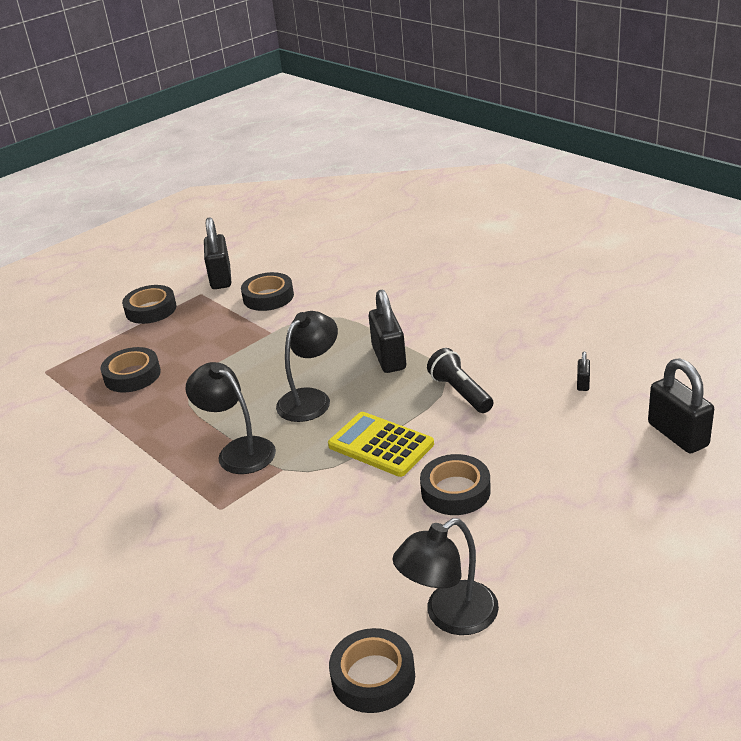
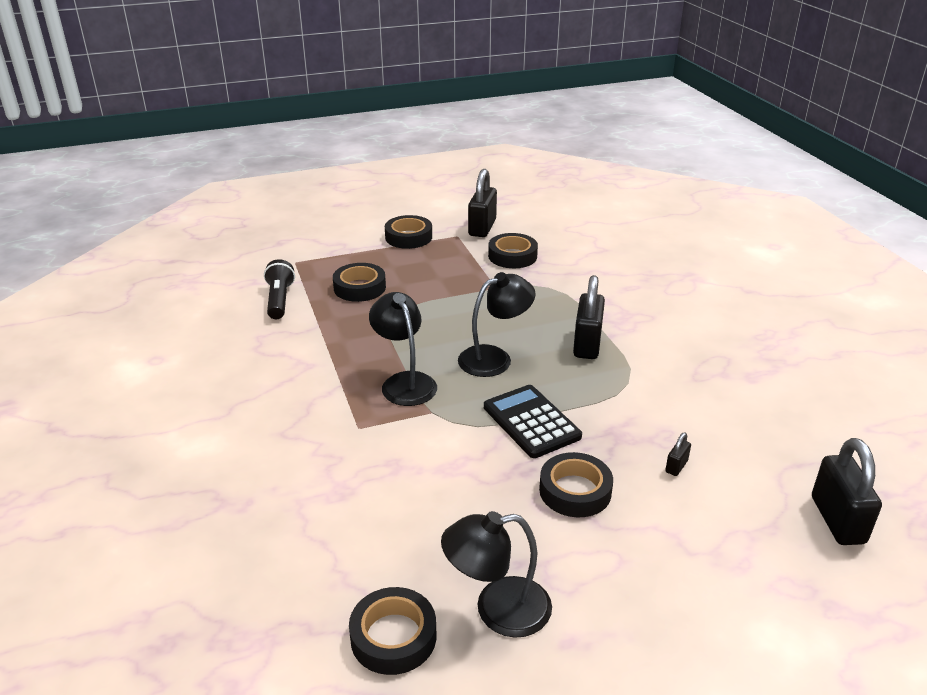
camera: 20 degrees right, 0 degrees up
(381, 445) = (531, 422): yellow calculator -> black calculator
(460, 392) = (635, 399): black flashlight -> black flashlight (279, 300)
(583, 383) = (764, 432): black padlock -> black padlock (676, 466)

